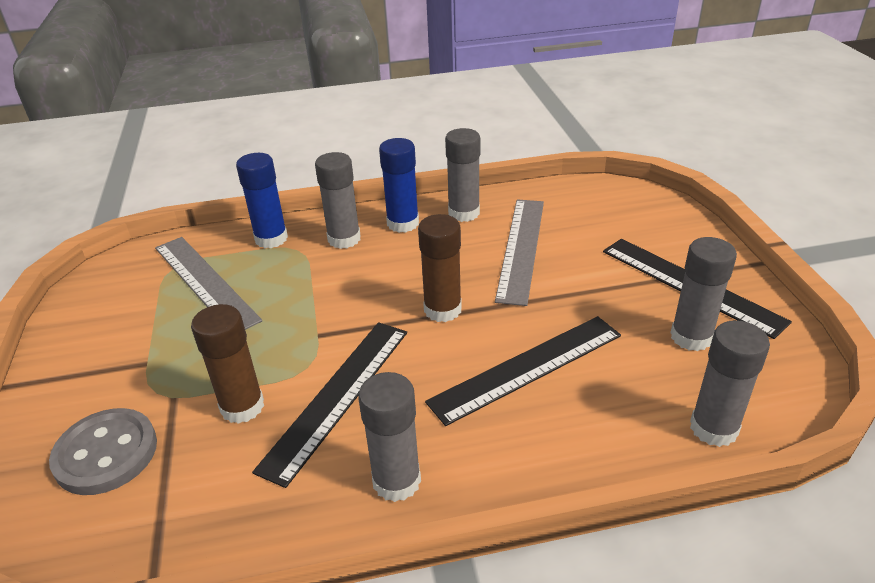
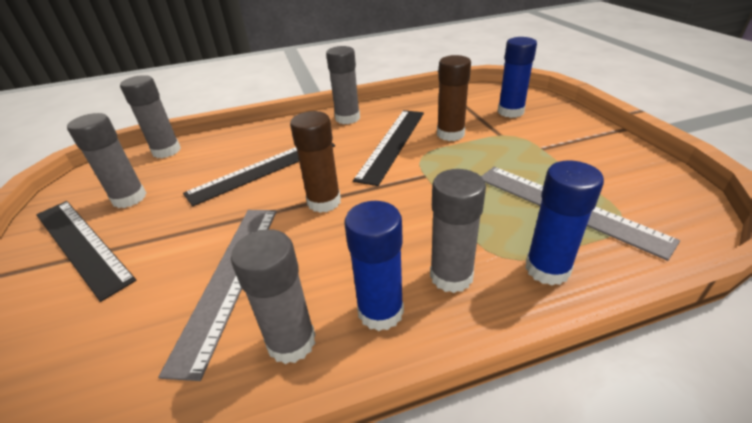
camera: 175 degrees right, 0 degrees up
(106, 453) = (510, 112): grey button -> blue glue stick

